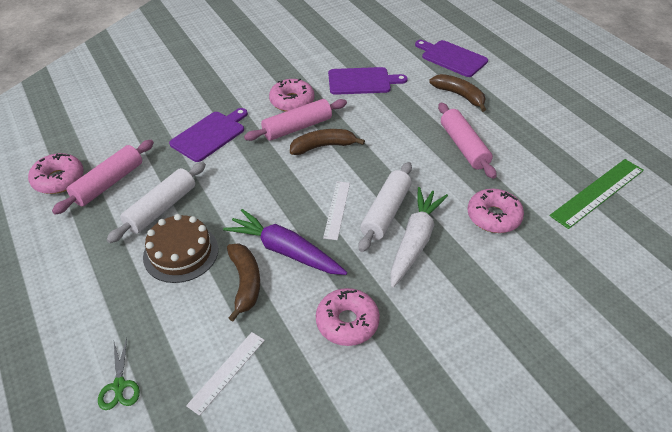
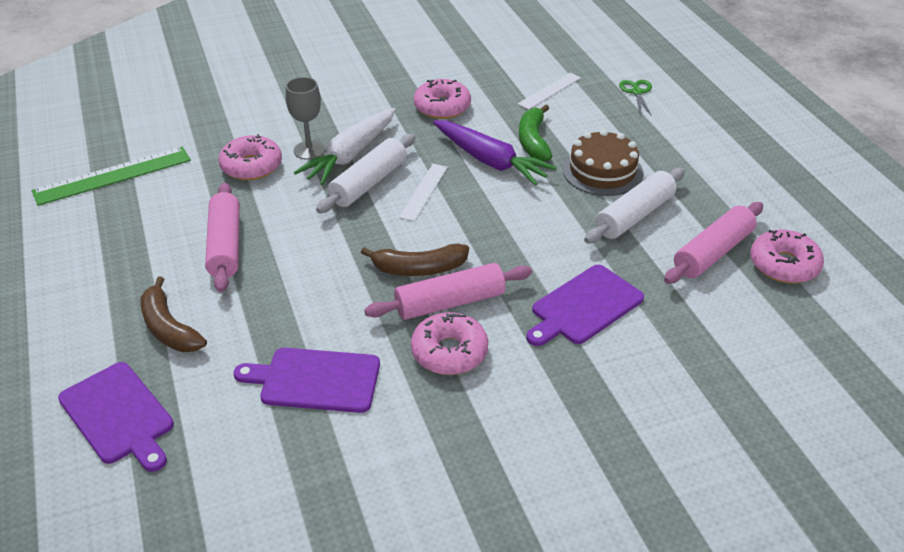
camera: 170 degrees left, 5 degrees down
(245, 283) = (533, 141): brown banana -> green banana
(455, 241) = (309, 150): none -> grey goblet

